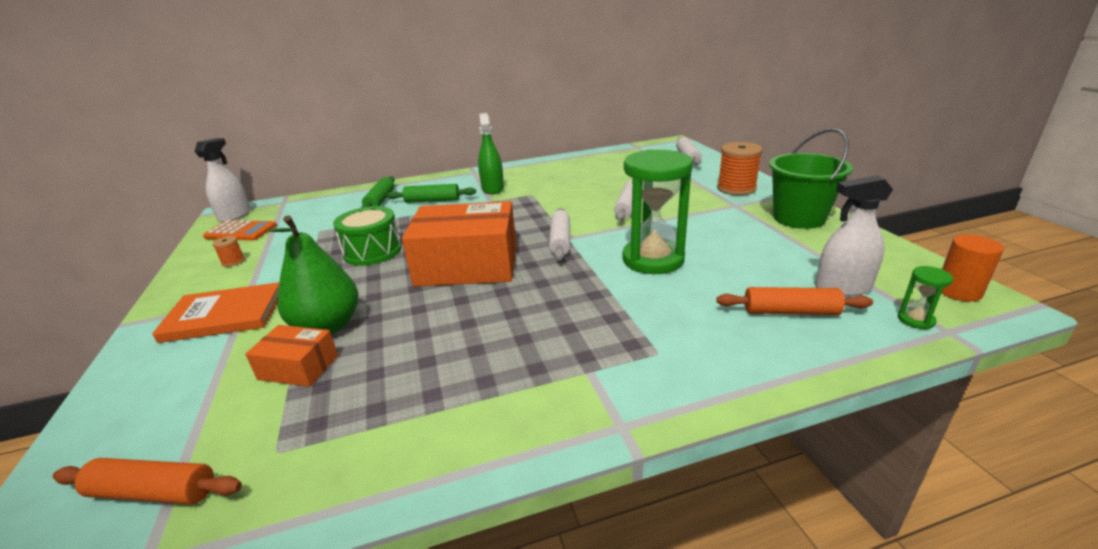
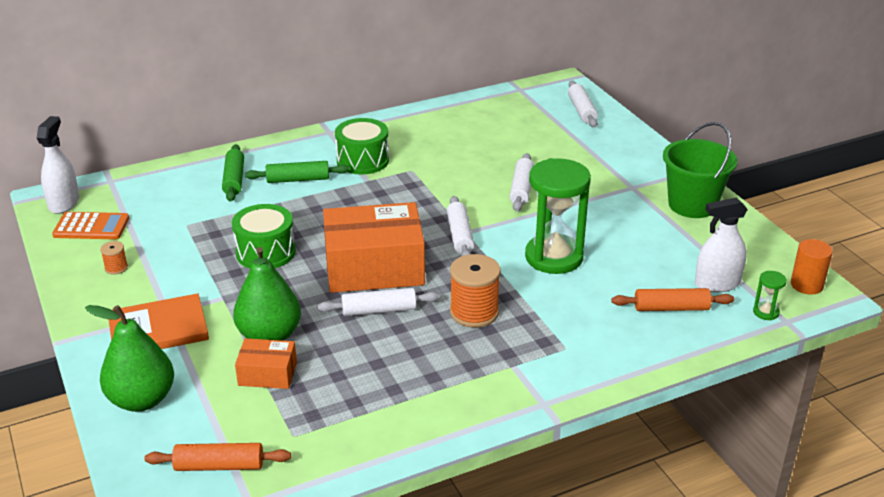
camera: 10 degrees left, 5 degrees up
(143, 391) = (142, 400): none -> green pear
(454, 304) = (379, 310): none -> white rolling pin
(492, 188) = (362, 160): green spray bottle -> green drum
(736, 188) = (634, 162): orange spool -> orange spool (474, 312)

